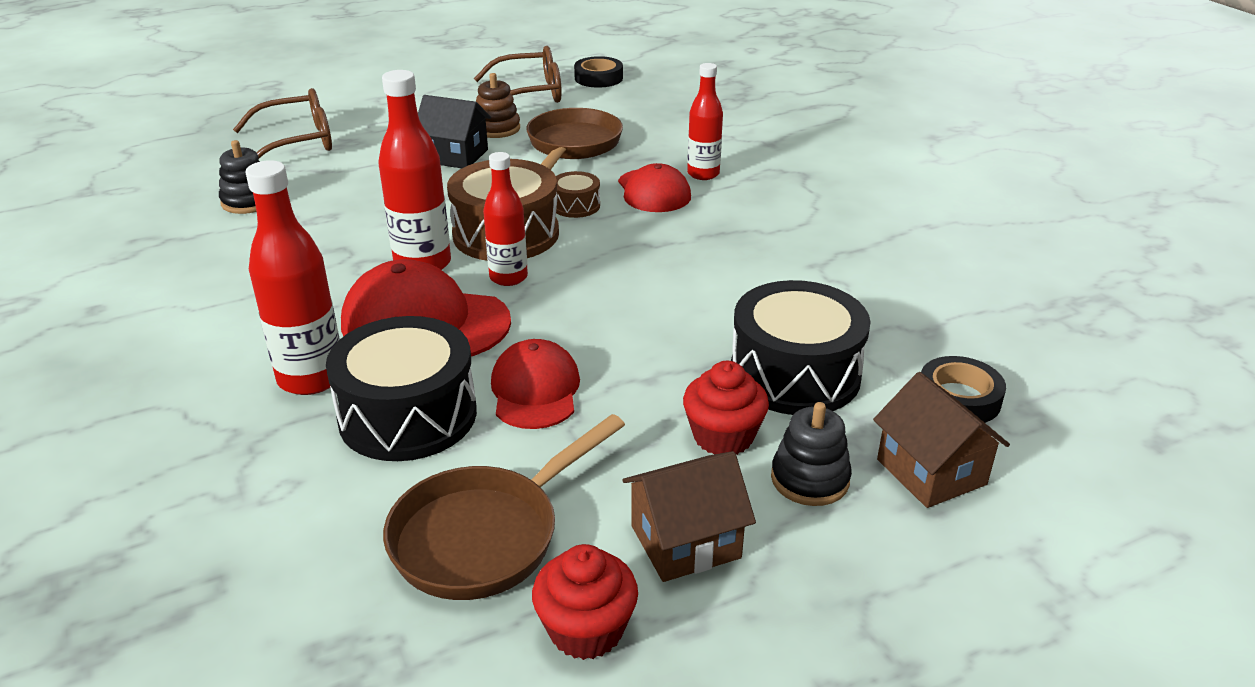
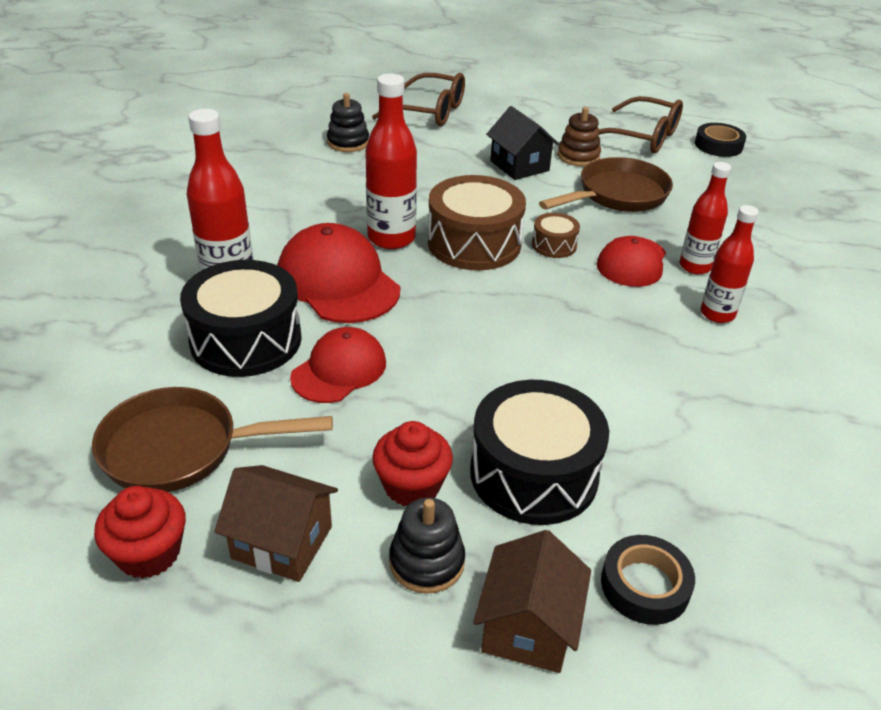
camera: 40 degrees right, 5 degrees up
(508, 277) = (432, 277): red bottle -> red bottle (717, 314)

